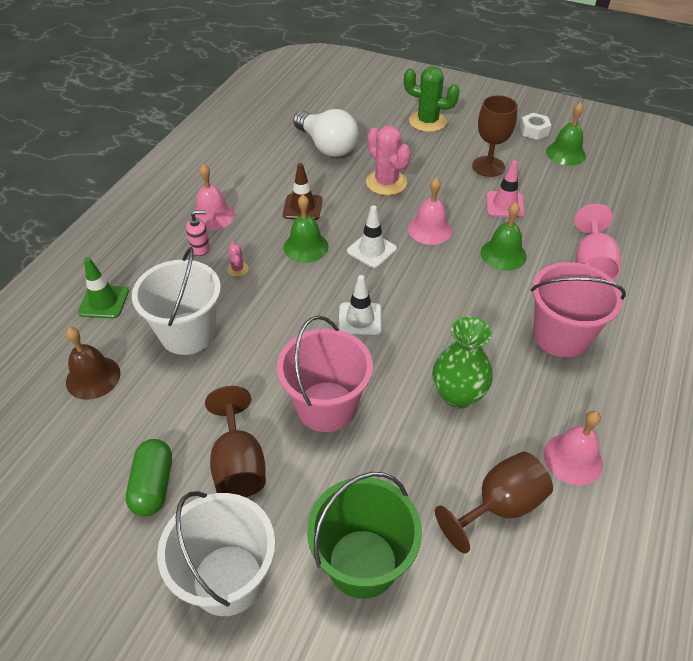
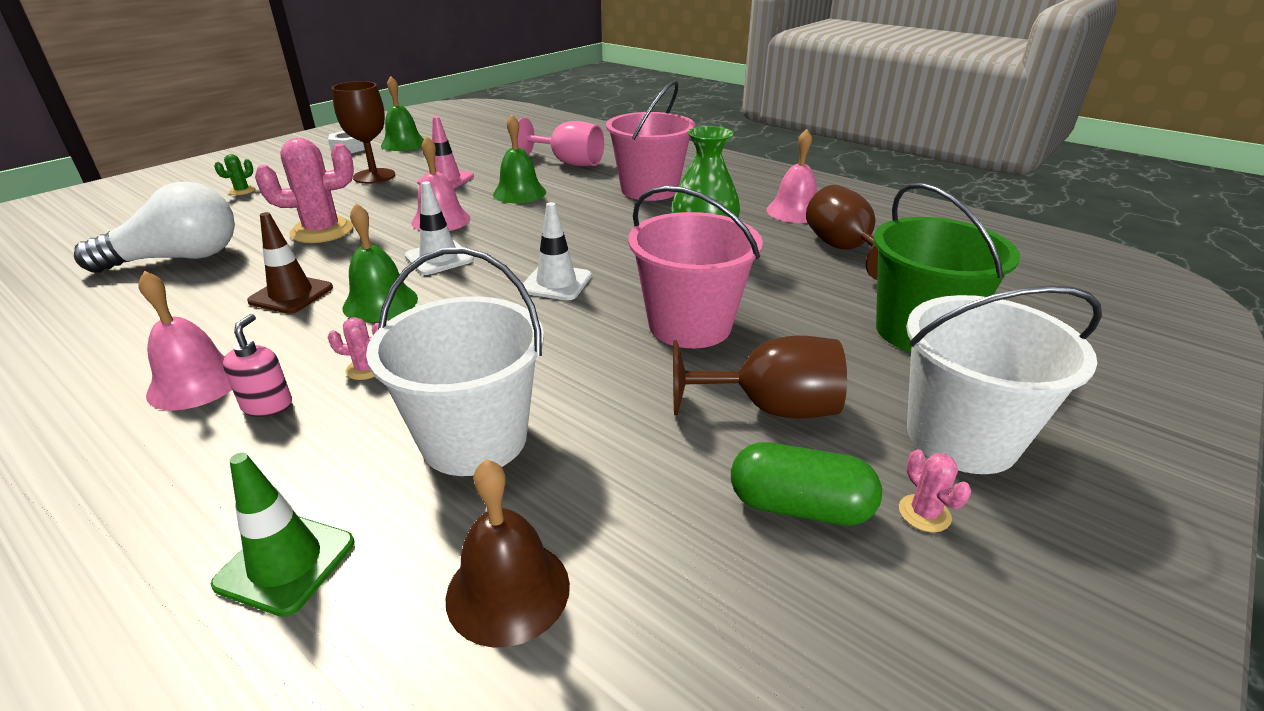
camera: 75 degrees left, 15 degrees down
(154, 550) = (924, 513): none -> pink cactus
(427, 122) = (242, 191): green cactus -> green cactus, size x0.45

